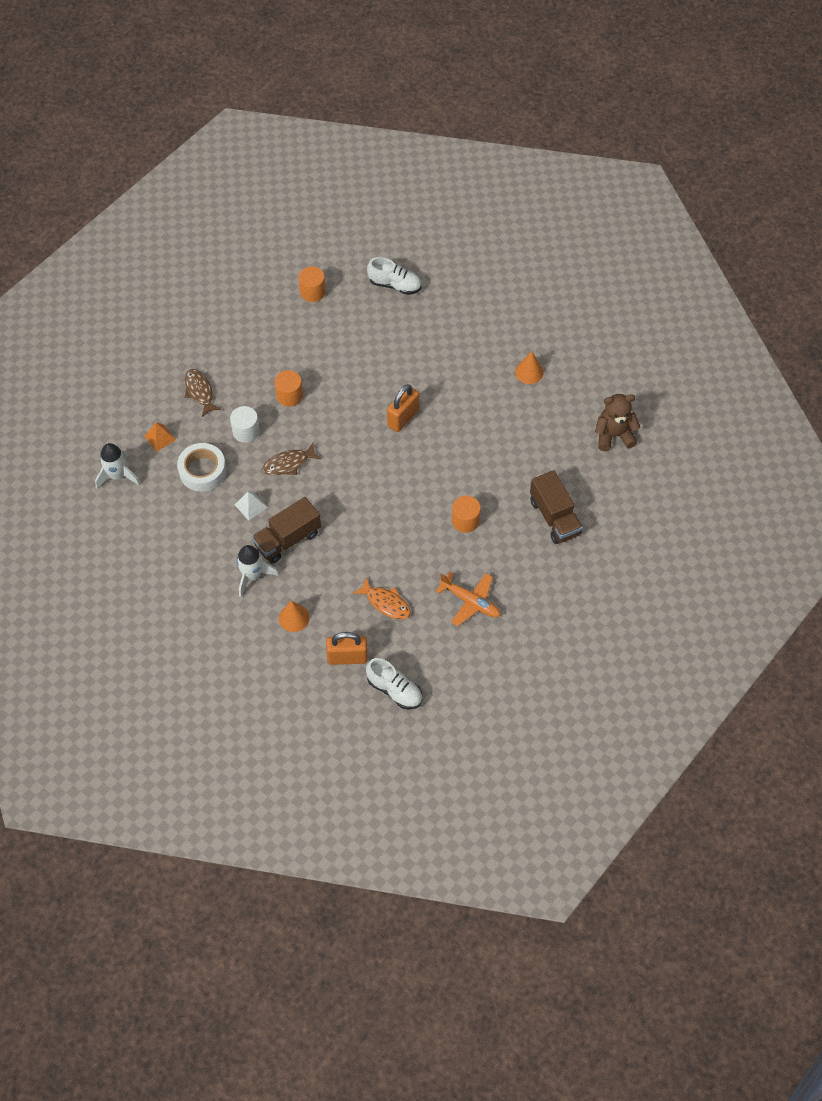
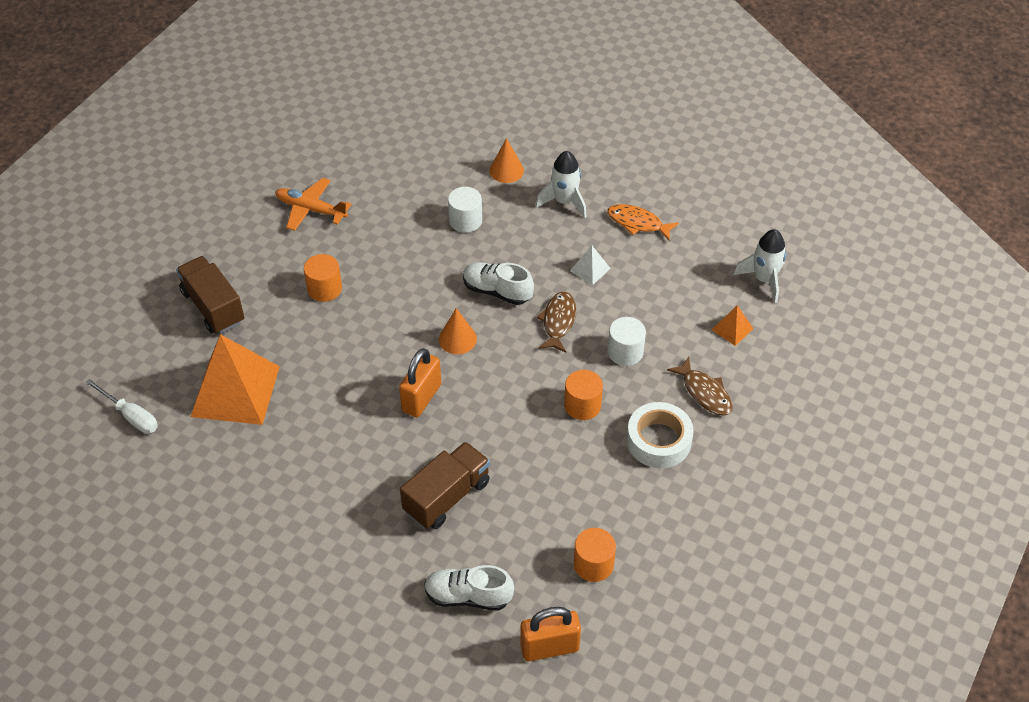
camera: 170 degrees right, 10 degrees down
(202, 471) = (662, 298): white tape -> white tape (658, 441)
(287, 539) = (535, 241): brown truck -> brown truck (447, 497)
(288, 463) = (558, 321): brown fish -> brown fish turned 45 degrees counterclockwise
(340, 569) = (465, 220): none -> white cylinder
(347, 657) = (439, 145): orange padlock -> orange padlock (549, 647)
(386, 603) = (407, 196): orange fish -> orange fish (638, 223)
(395, 690) = (384, 125): white shoe -> white shoe (497, 291)
(529, 372) = (250, 487): orange cone -> orange cone (457, 339)
(538, 443) = (235, 391): none -> orange pyramid
(614, 435) = (131, 416): brown teddy bear -> white screwdriver

